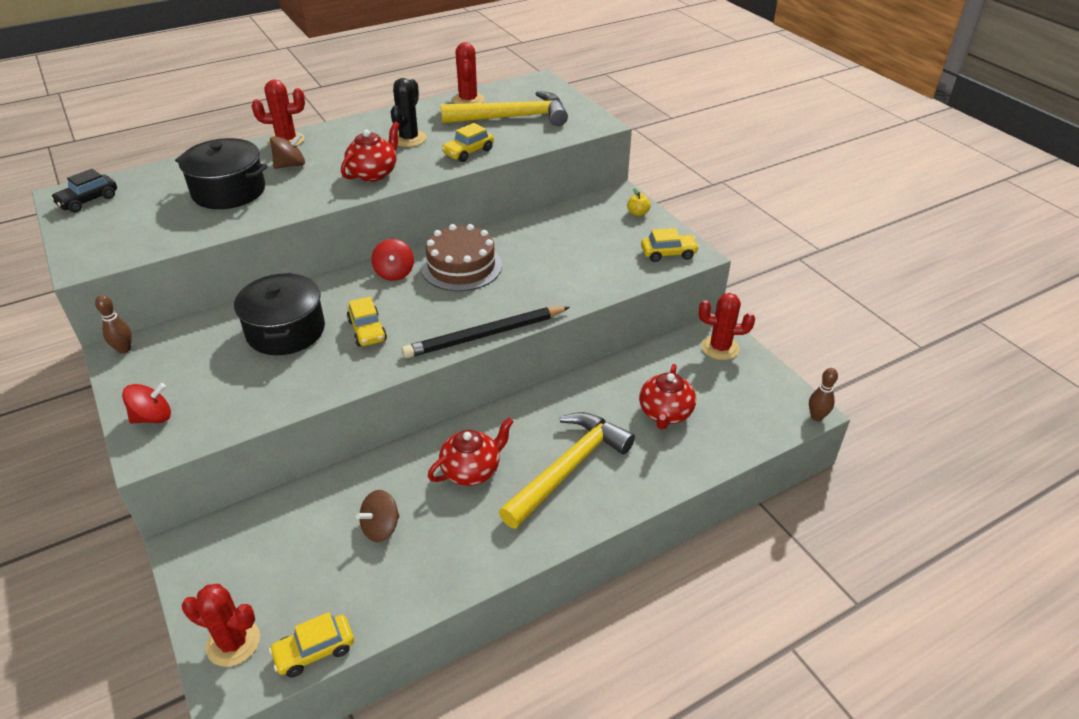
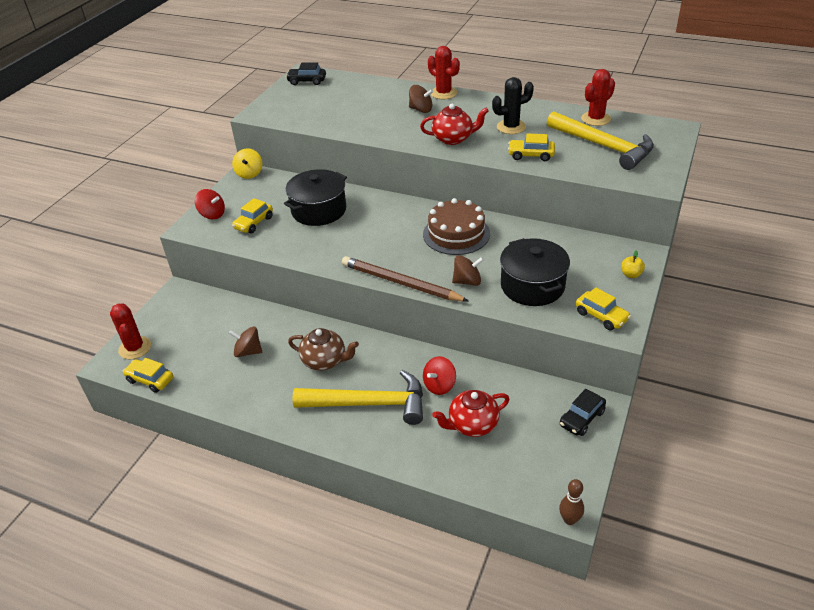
camera: 55 degrees right, 0 degrees up
(124, 349) = (249, 173): brown bowling pin -> yellow spinning top
(229, 191) = (369, 109): black pot -> black pot (532, 286)
(367, 330) = (352, 237): yellow car -> yellow car (254, 223)
(394, 273) = (415, 213): red spinning top -> red spinning top (439, 385)
(472, 470) = (325, 361): red teapot -> brown teapot
(485, 335) = (401, 283): black pencil -> brown pencil
(537, 295) = (467, 281): none -> brown spinning top
(720, 348) = (582, 418): red cactus -> black car

